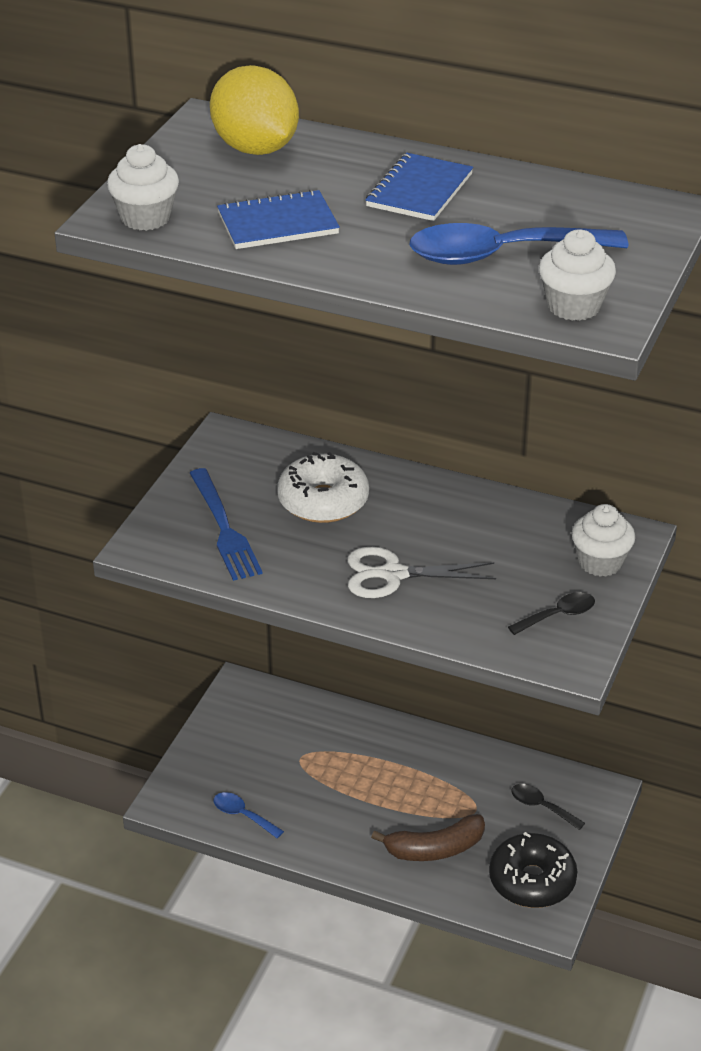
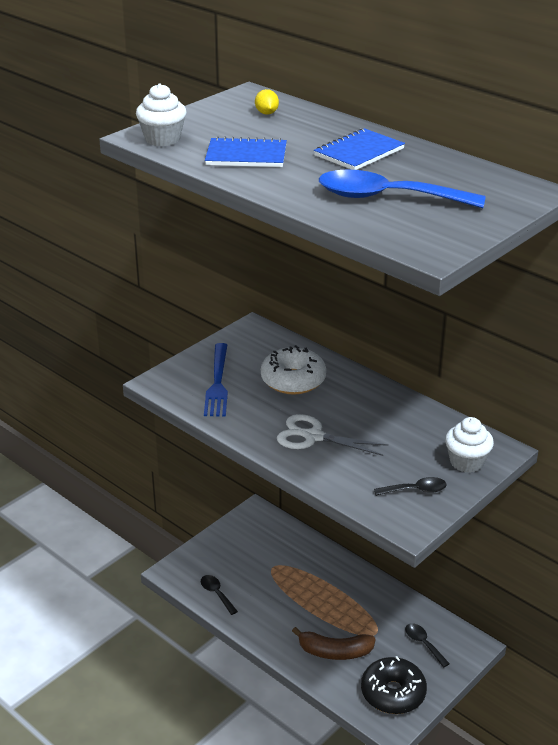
camera: 20 degrees right, 5 degrees down
(242, 815) = (216, 593): blue spoon -> black spoon
(255, 148) = (266, 113): yellow lemon -> yellow lemon, size x0.40
(574, 306) = (417, 237): white cupcake -> none

